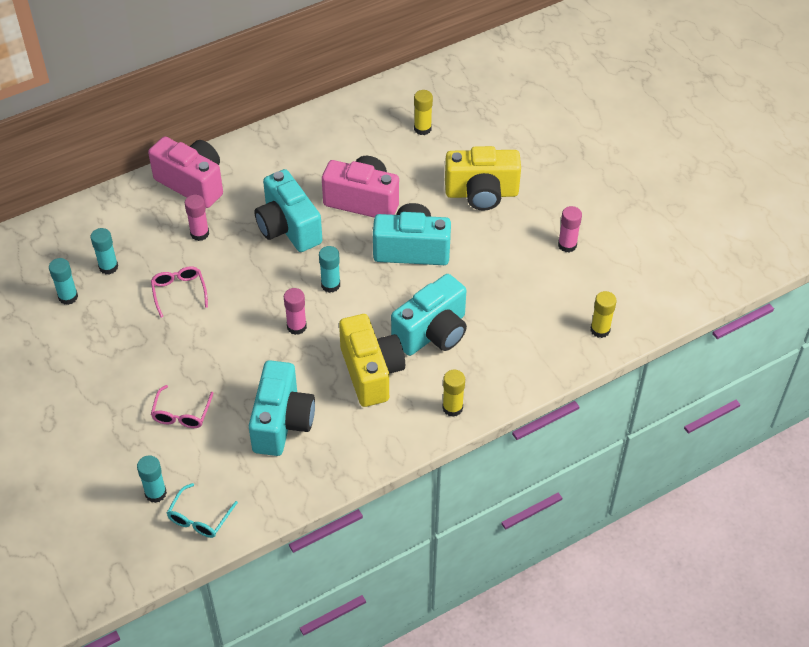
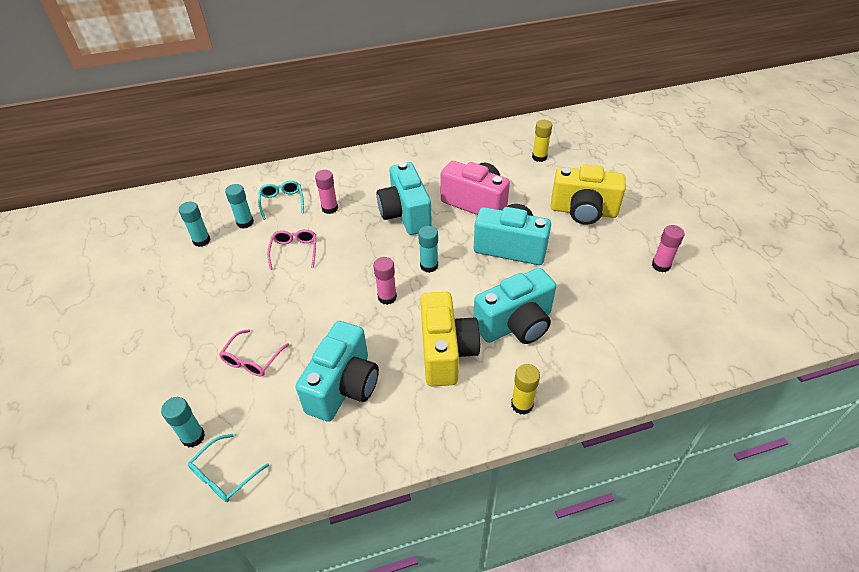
camera: 15 degrees right, 5 degrees down
(141, 234) = (282, 202): none -> turquoise glasses
(192, 183) = (338, 171): pink camera -> none
(600, 330) = (690, 351): yellow glue stick -> none

